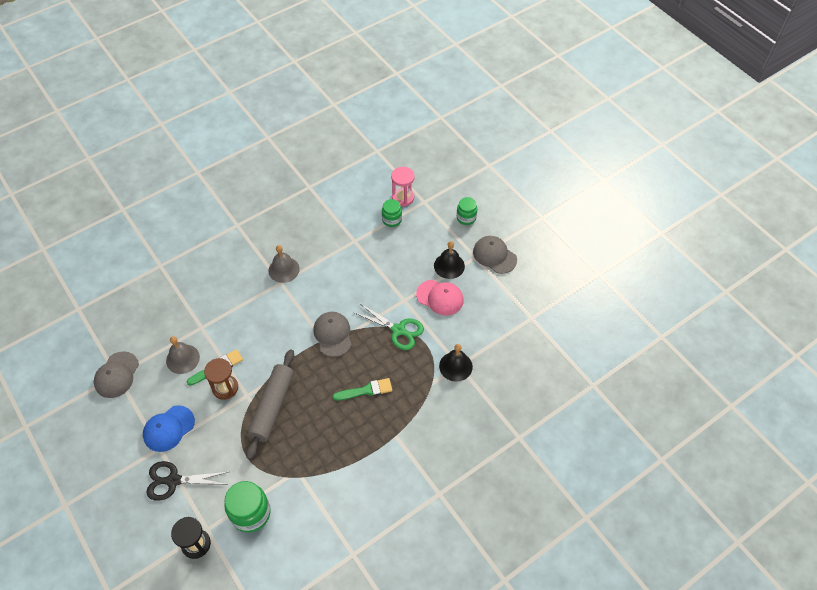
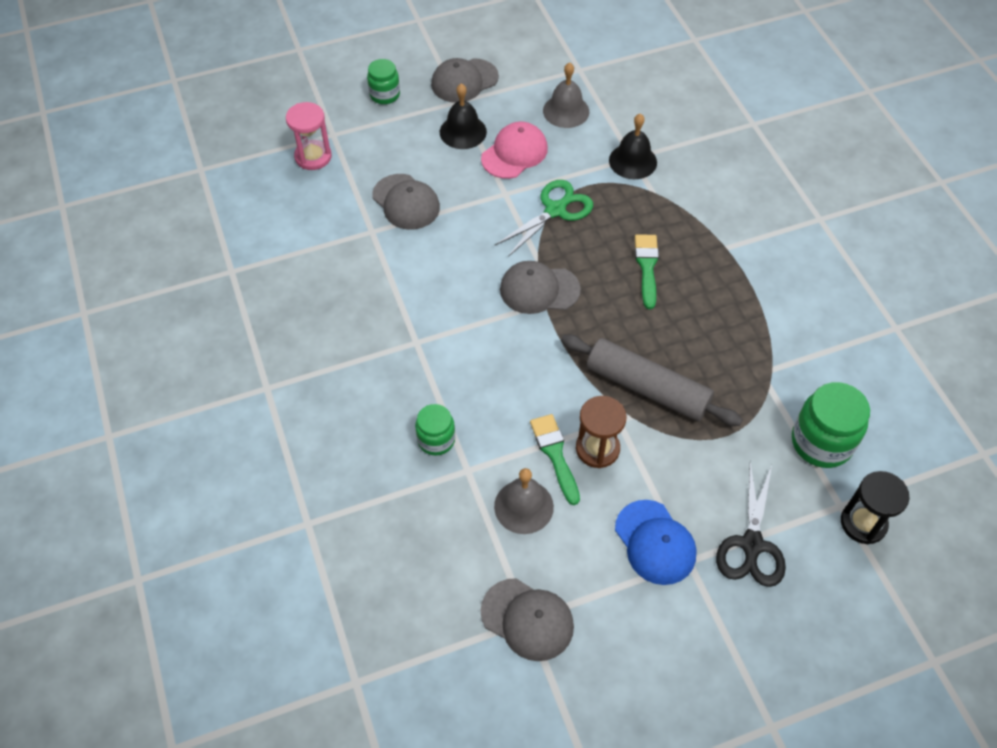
camera: 75 degrees left, 0 degrees up
(284, 269) = (391, 333): grey bell -> grey bell (566, 111)
(381, 251) = (406, 202): none -> grey cap
(392, 220) = (350, 178): green jar -> green jar (436, 440)

